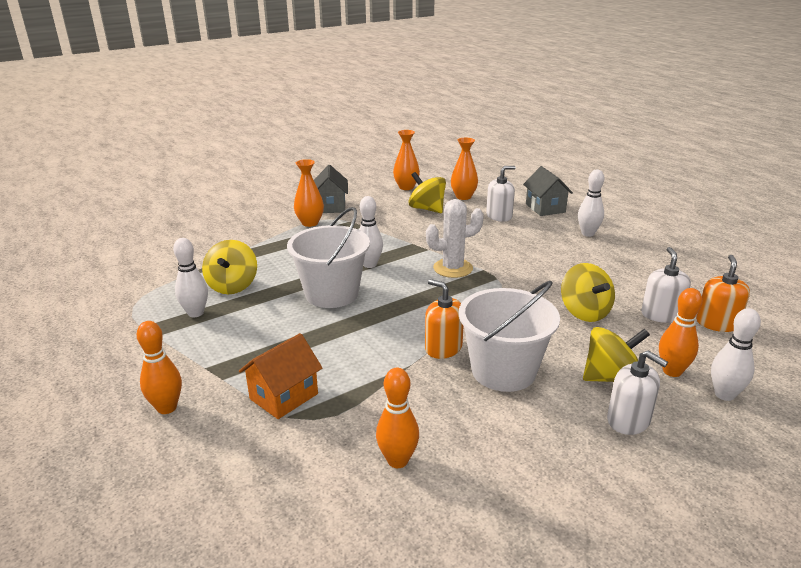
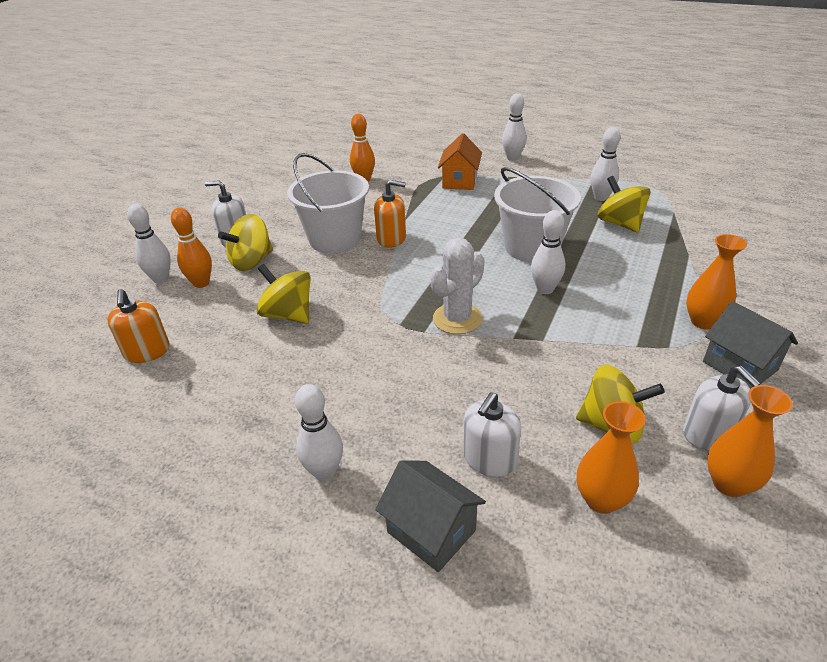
camera: 150 degrees right, 10 degrees up
(167, 408) = (512, 158): orange bowling pin -> white bowling pin
(661, 315) = (207, 341): white soap dispenser -> white soap dispenser (708, 433)

